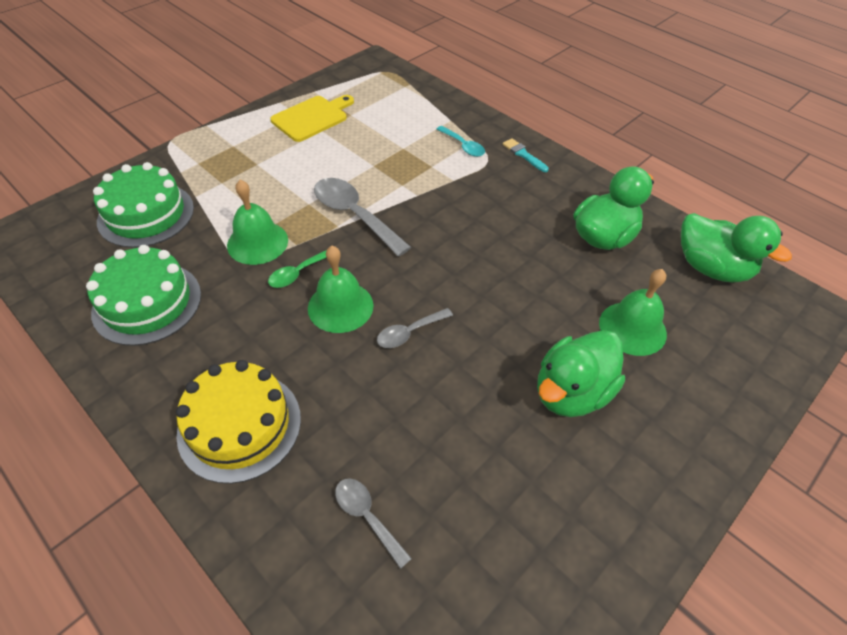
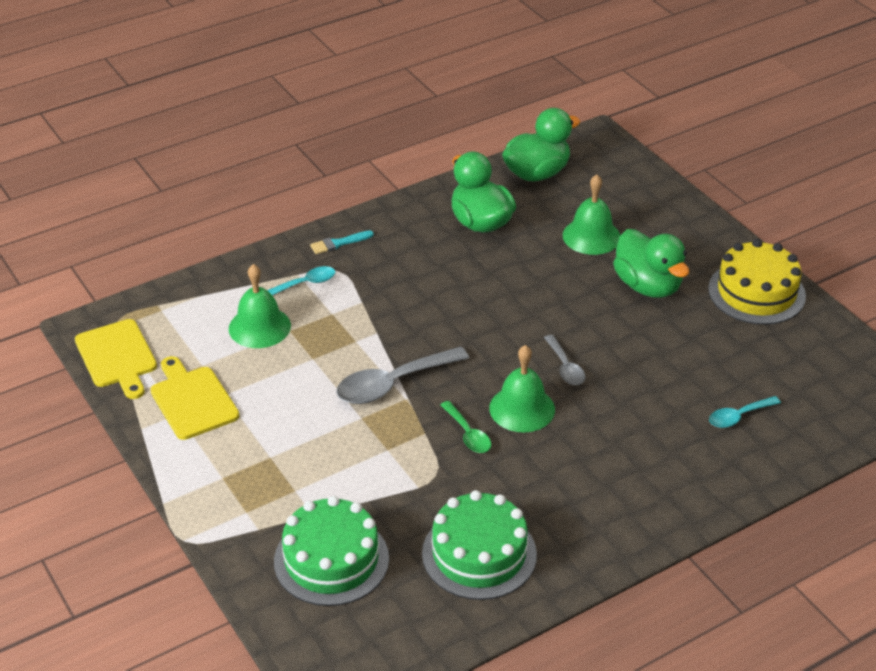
camera: 75 degrees left, 10 degrees down
(239, 425) = (644, 486): yellow cake -> yellow cake (756, 292)
(257, 242) = (412, 463): green bell -> green bell (259, 327)
(349, 78) = (117, 357): none -> yellow cutting board
(367, 517) = (738, 416): grey spoon -> turquoise spoon

